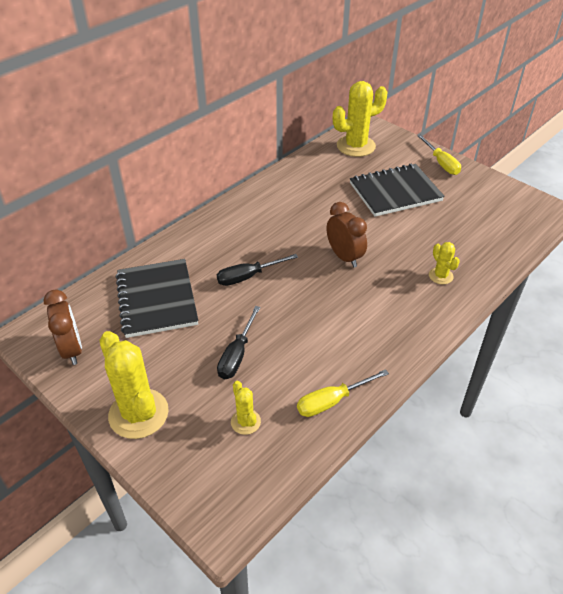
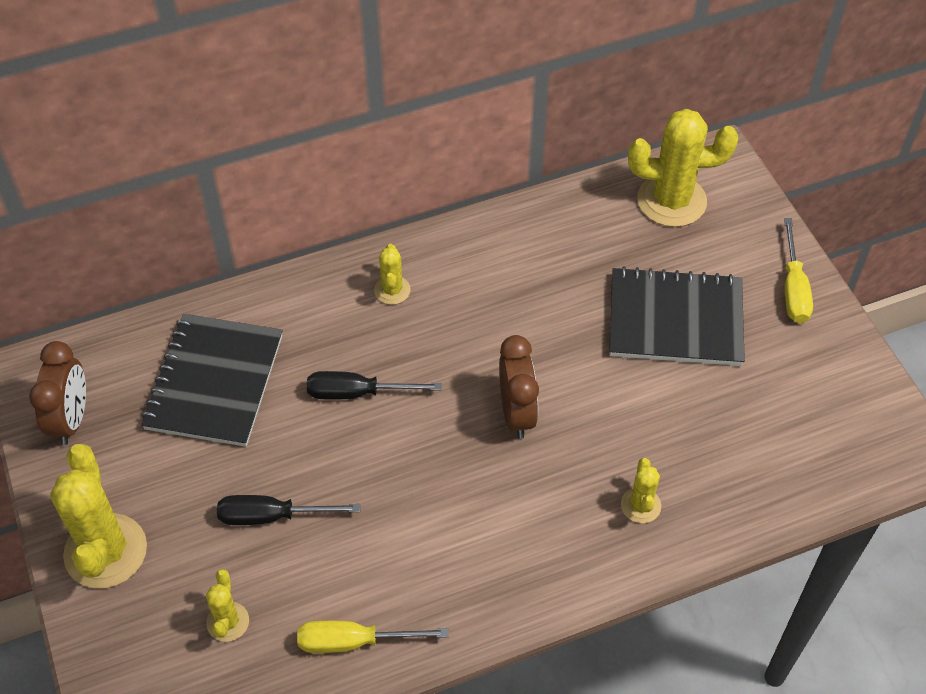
camera: 25 degrees right, 10 degrees up
(235, 224) = (392, 290): none -> yellow cactus
(237, 355) = (272, 516): black screwdriver -> black screwdriver turned 45 degrees clockwise

